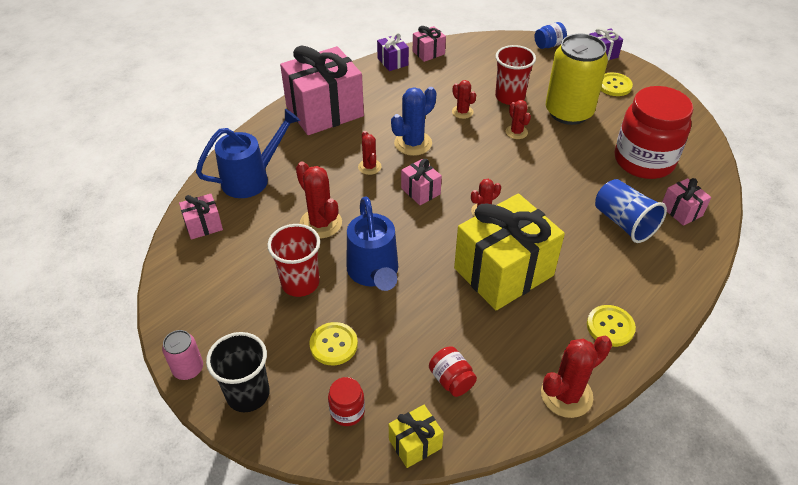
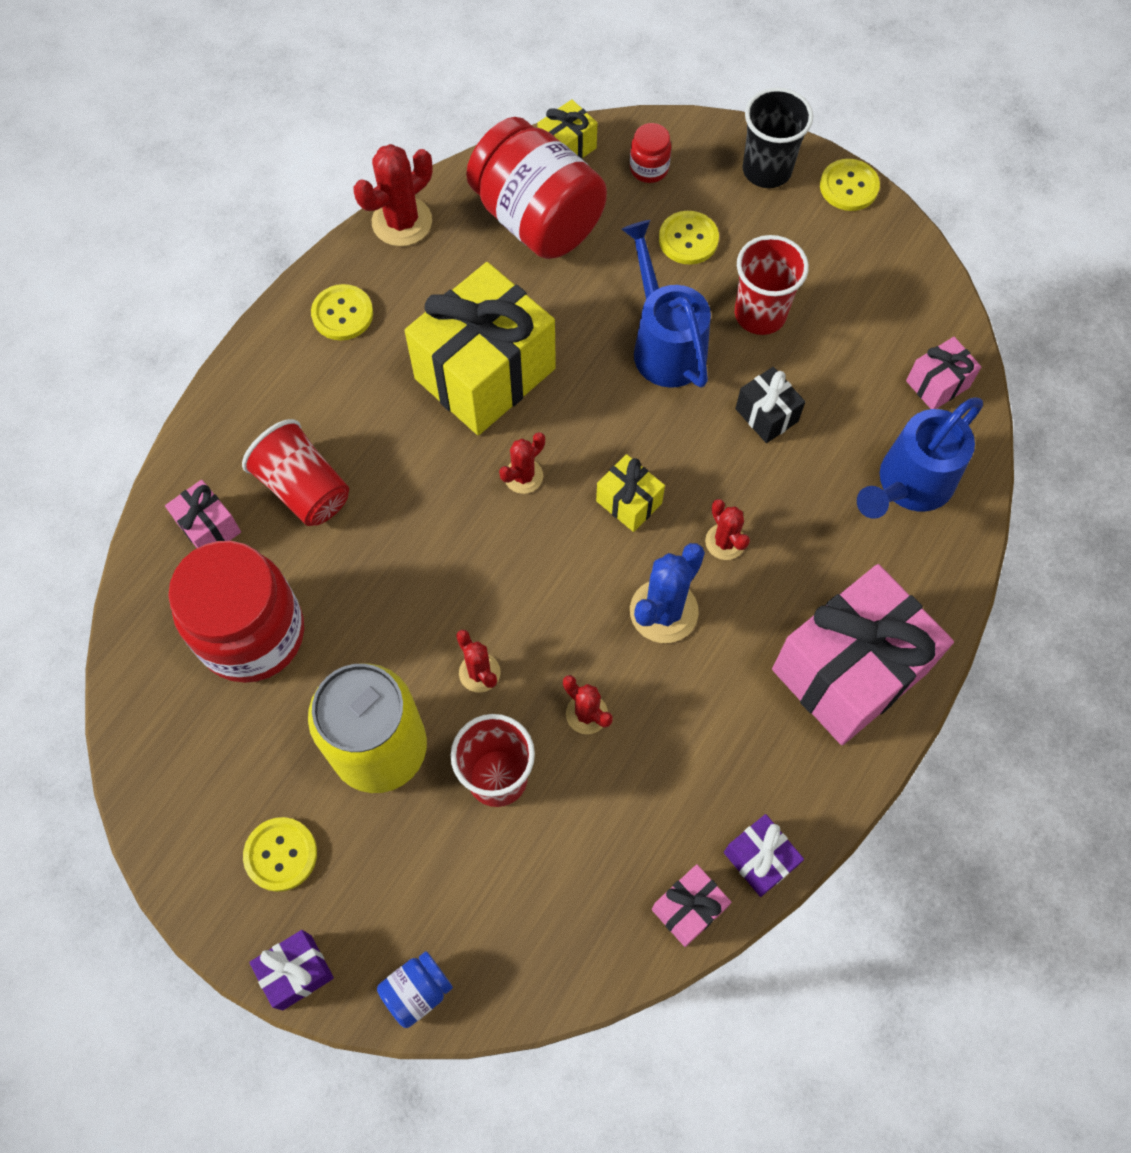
camera: 170 degrees right, 20 degrees up
(188, 369) = (849, 186): pink can -> yellow button
(321, 223) = (766, 415): red cactus -> black gift
(420, 191) = (629, 502): pink gift -> yellow gift
(451, 380) = (537, 219): red jar -> red jar, size x2.36
(624, 223) = (304, 488): blue cup -> red cup

